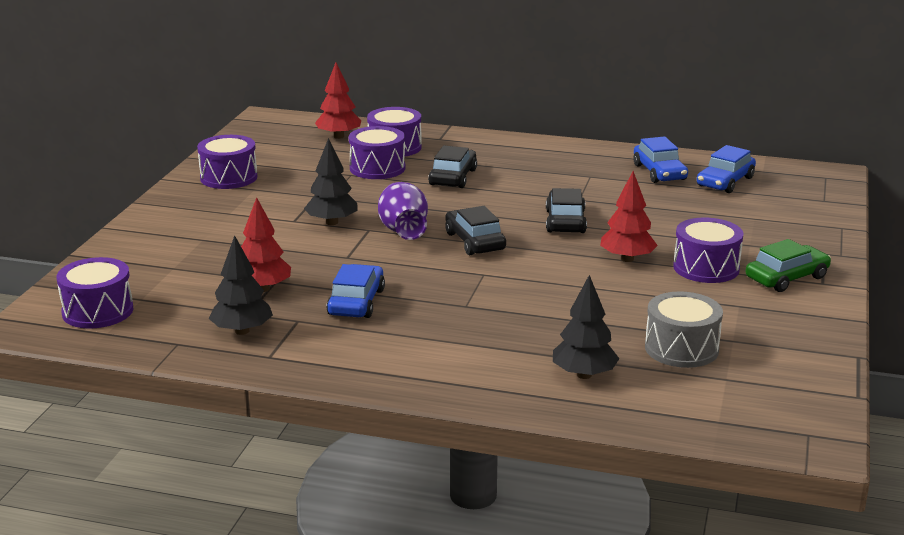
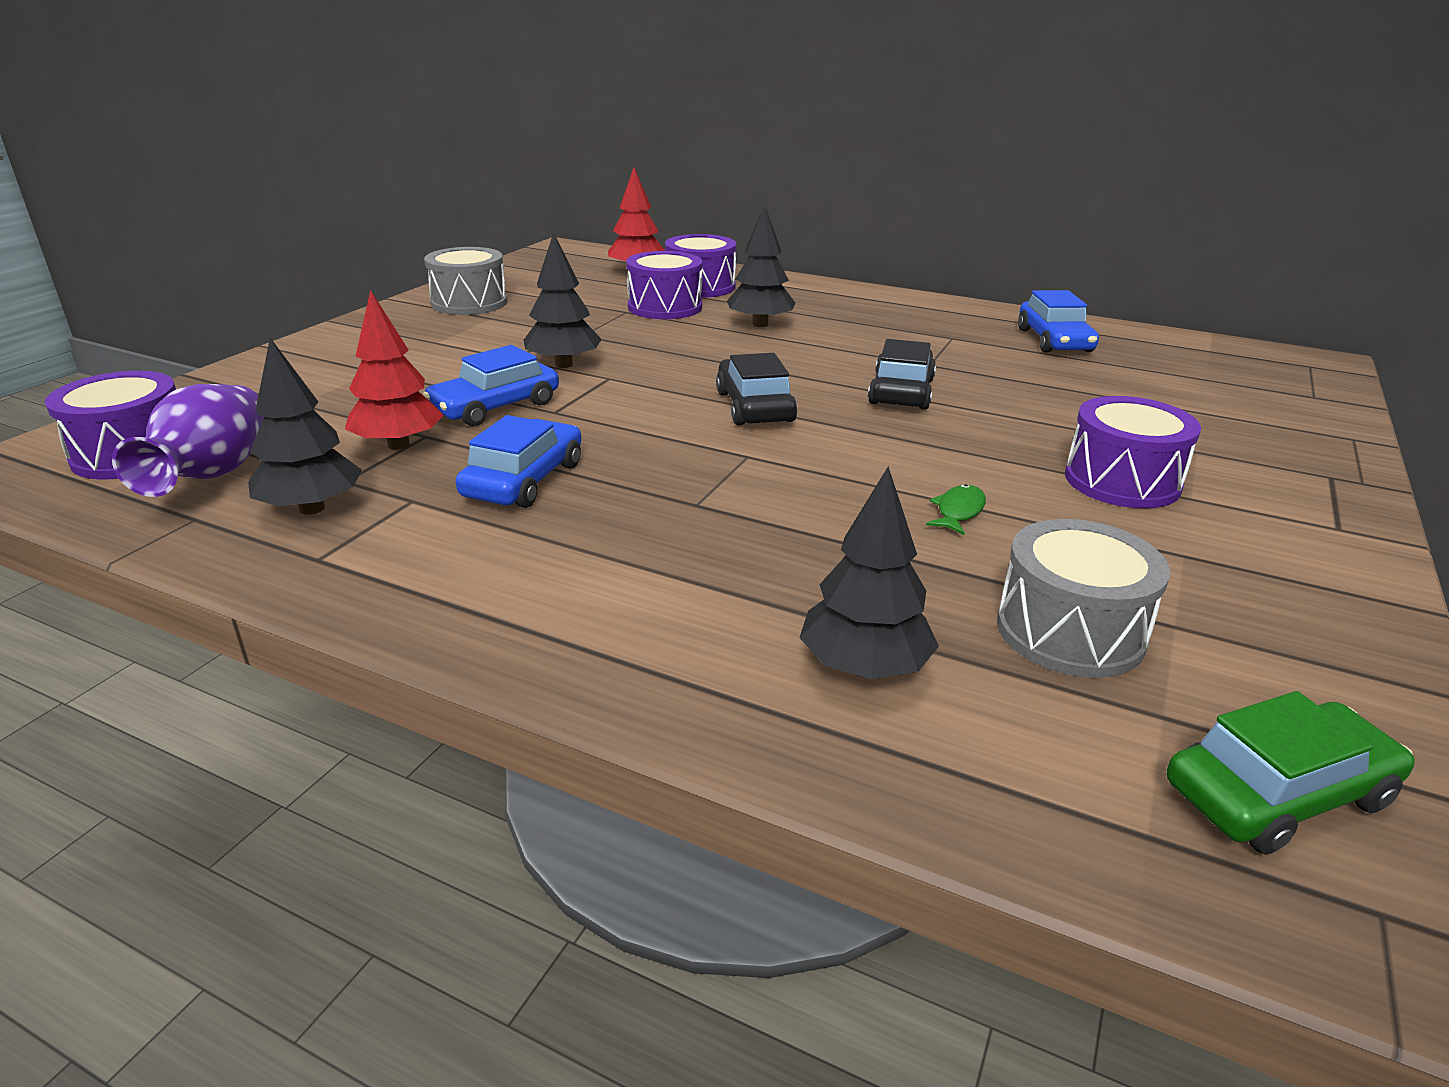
camera: 10 degrees right, 5 degrees up
(229, 177) = (469, 303): purple drum -> grey drum
(403, 231) = (657, 384): purple vase -> purple vase (212, 475)
(453, 177) = (760, 324): black car -> black tree
(616, 295) = (958, 511): none -> green fish
(627, 259) = (988, 454): red tree -> none
(725, 182) = (1152, 359): blue car -> blue car (495, 407)
(787, 278) = (1270, 512): green car -> green car (1278, 794)

